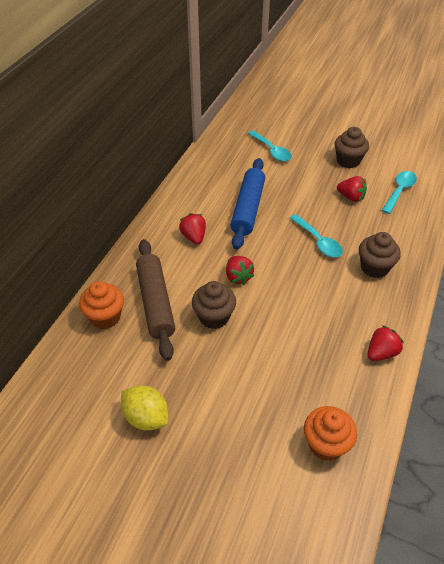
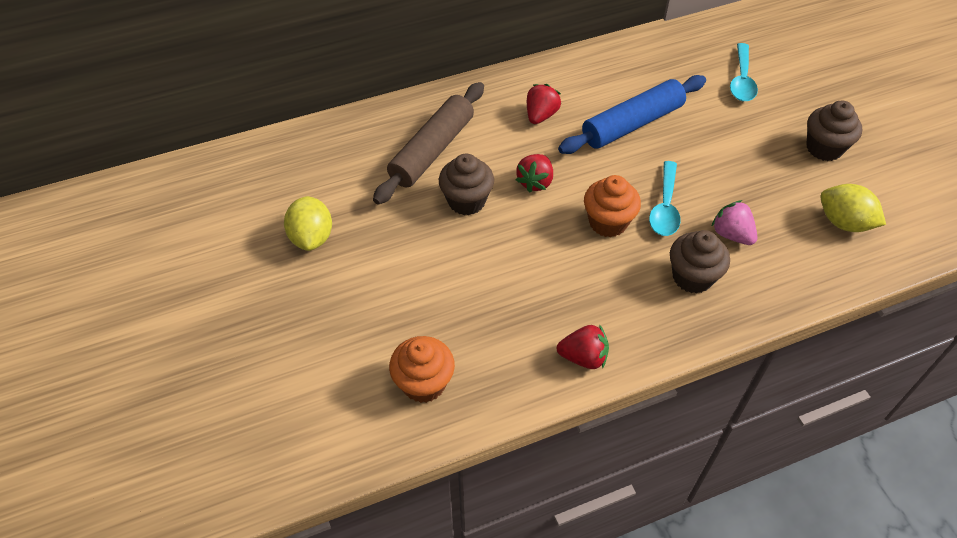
camera: 45 degrees right, 5 degrees up
(105, 317) = (377, 132): orange cupcake -> orange cupcake (608, 222)
(351, 197) = (769, 189): red strawberry -> none
(363, 232) = (731, 234): none -> pink strawberry
(399, 191) = (844, 222): turquoise spoon -> yellow lemon

